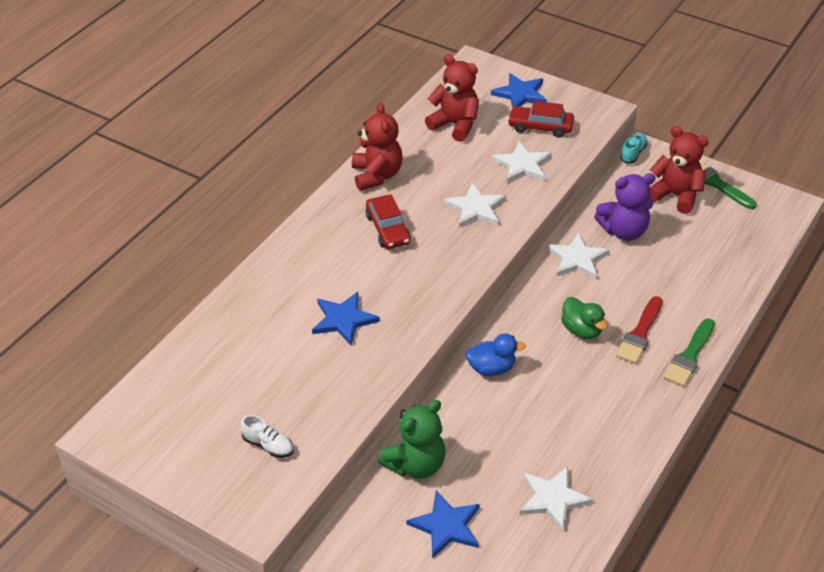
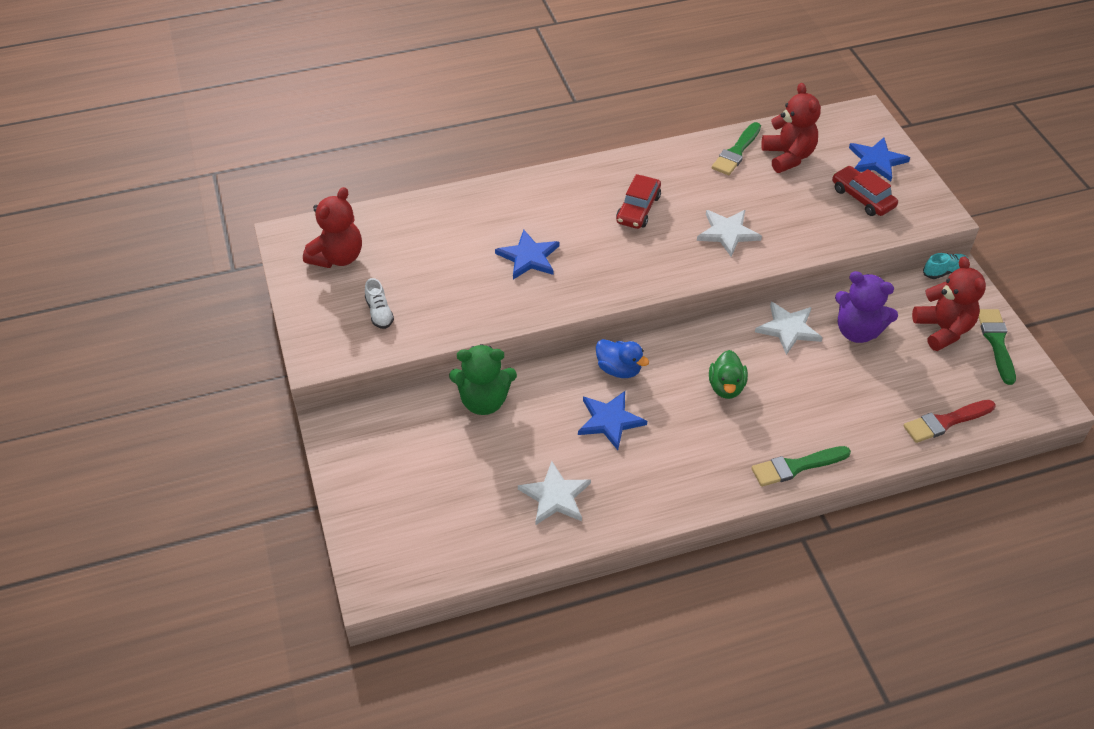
camera: 40 degrees right, 5 degrees up
(377, 175) = (676, 162): red teddy bear -> red teddy bear (337, 257)
(413, 142) = (736, 152): none -> green brush
(446, 526) = (456, 459): blue star -> blue star (610, 420)
(522, 165) = (809, 220): white star -> none
(640, 334) = (773, 421): red brush -> red brush (945, 422)

